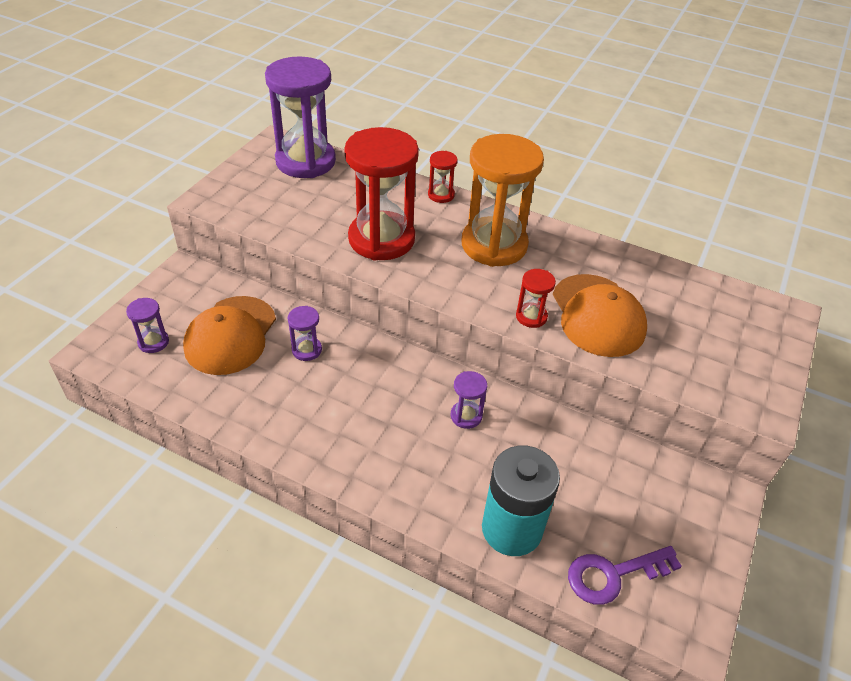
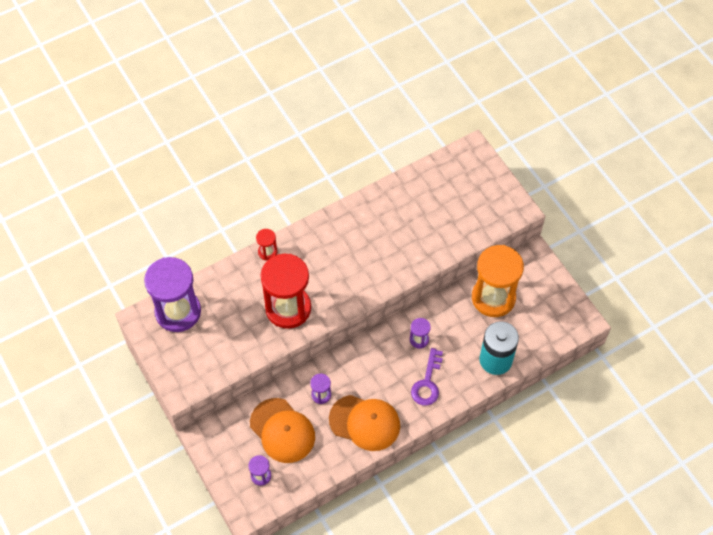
camera: 55 degrees left, 15 degrees up
(494, 245) = (332, 252): orange hourglass -> orange hourglass (493, 298)
(531, 316) = (399, 269): red hourglass -> none
(597, 315) = (419, 237): orange cap -> orange cap (365, 422)
(613, 575) = (542, 333): purple key -> purple key (427, 383)

